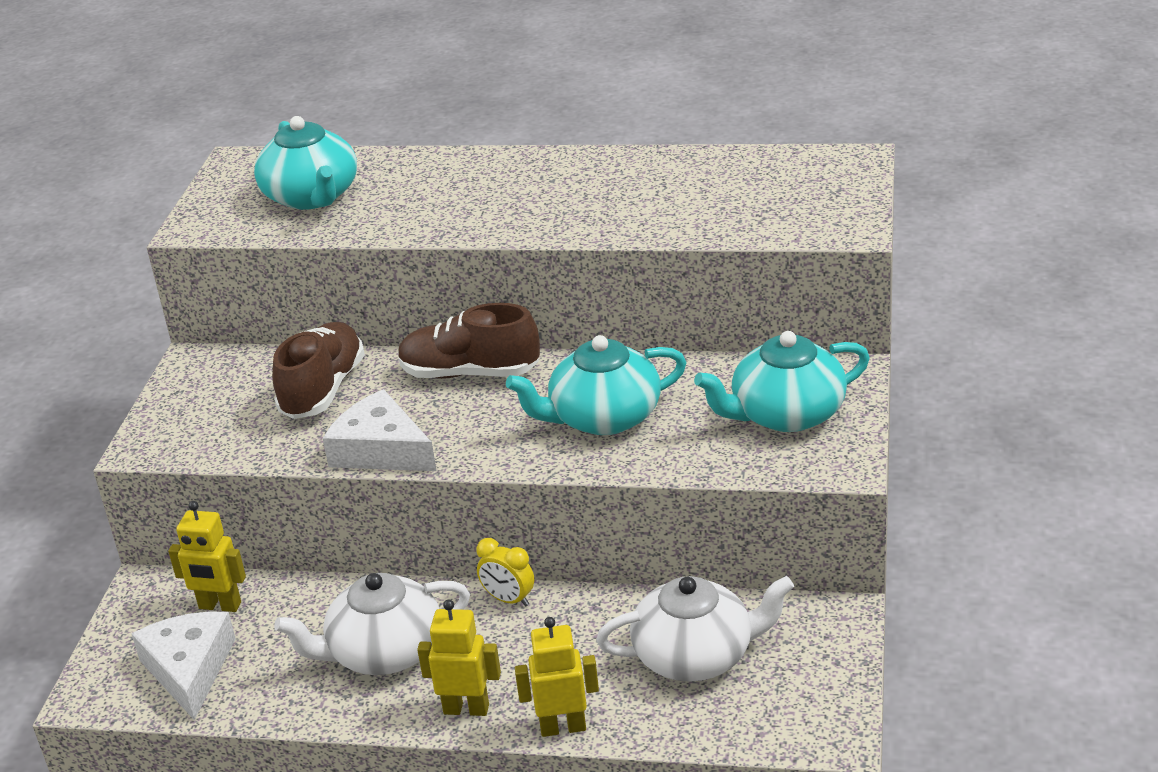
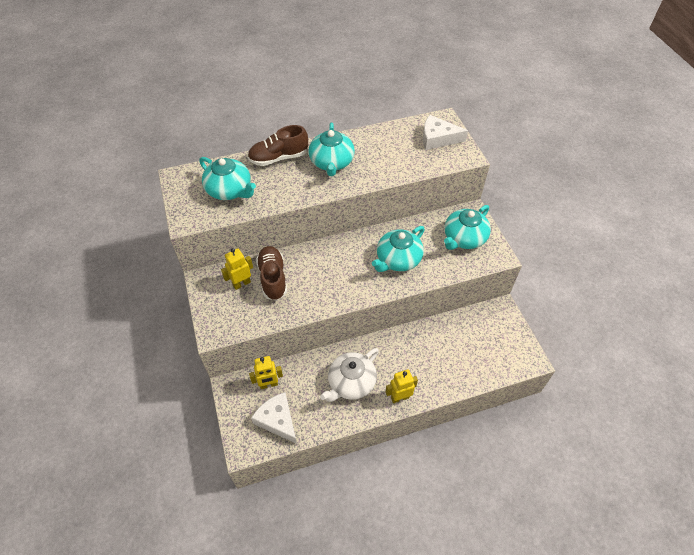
camera: 30 degrees left, 20 degrees up
(381, 450) = (320, 303): white cheese -> white cheese (437, 138)
(470, 373) = (329, 252): brown shoe -> brown shoe (278, 158)
(508, 599) = (382, 341): yellow clock -> none
(544, 189) = (331, 162): none -> turquoise teapot
(563, 727) = (440, 392): yellow robot -> yellow robot (241, 283)
(696, 656) = (465, 343): white teapot -> none

